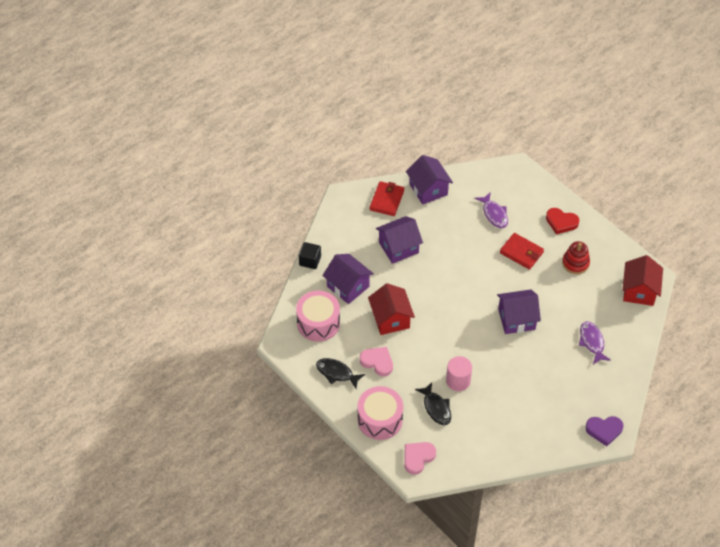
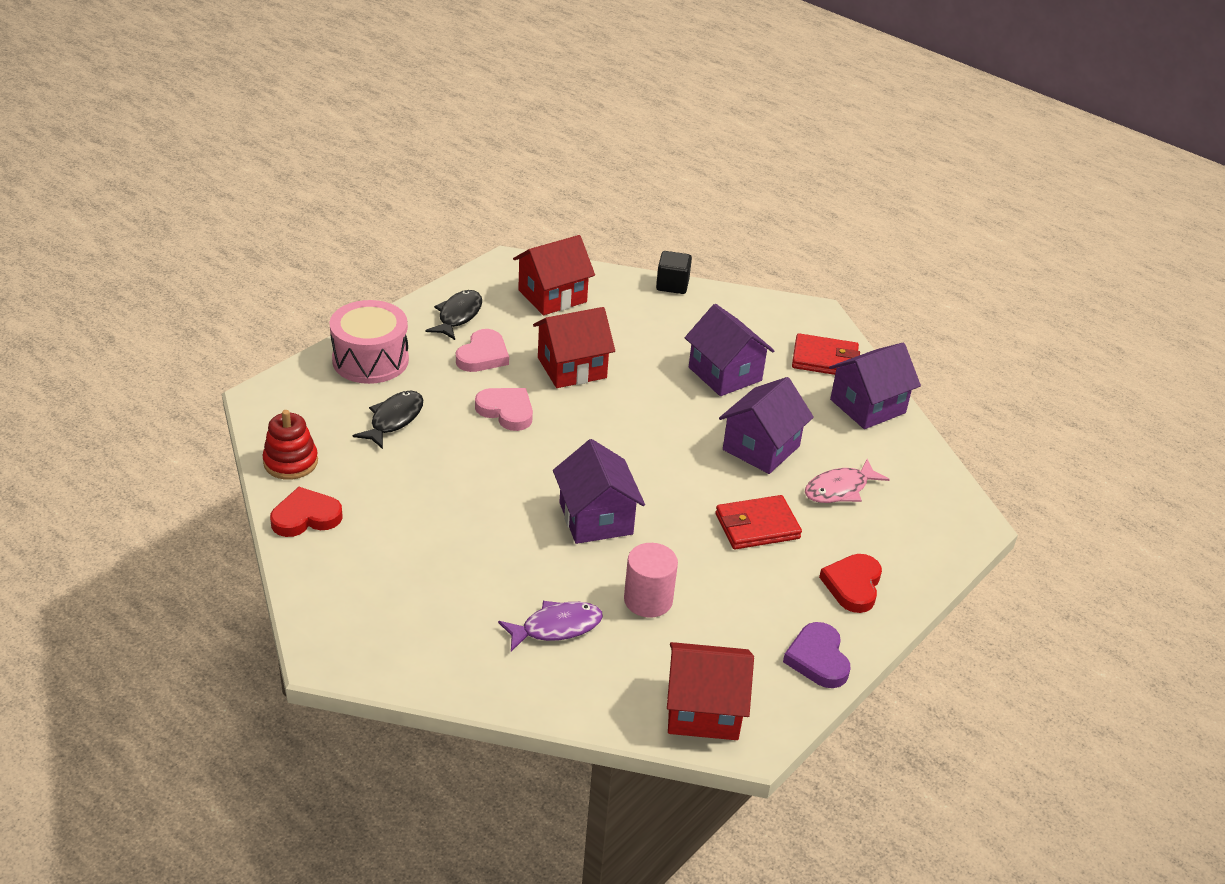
camera: 80 degrees right, 15 degrees down
(318, 323) = (552, 296): pink drum -> red house
(348, 286) = (630, 322): purple house -> purple house (761, 448)
(418, 458) = (295, 401): pink heart -> pink heart (506, 411)
(436, 408) = (394, 420): black fish -> black fish turned 150 degrees clockwise
(458, 381) = (451, 444): pink cylinder -> pink cylinder (648, 600)
(494, 214) = (840, 489): purple fish -> pink fish
(517, 449) = (306, 517): none -> red heart
(521, 252) = (757, 526): red wallet -> red wallet turned 45 degrees clockwise
(575, 263) = (752, 606): red stacking toy -> red stacking toy (290, 462)
(604, 430) = (343, 641): purple heart -> purple heart (818, 659)

